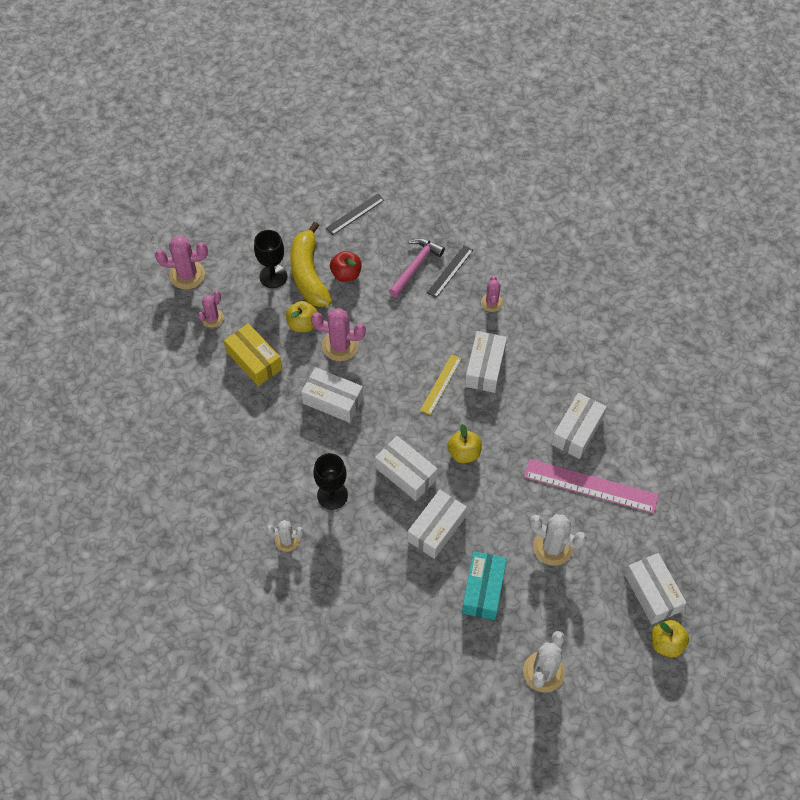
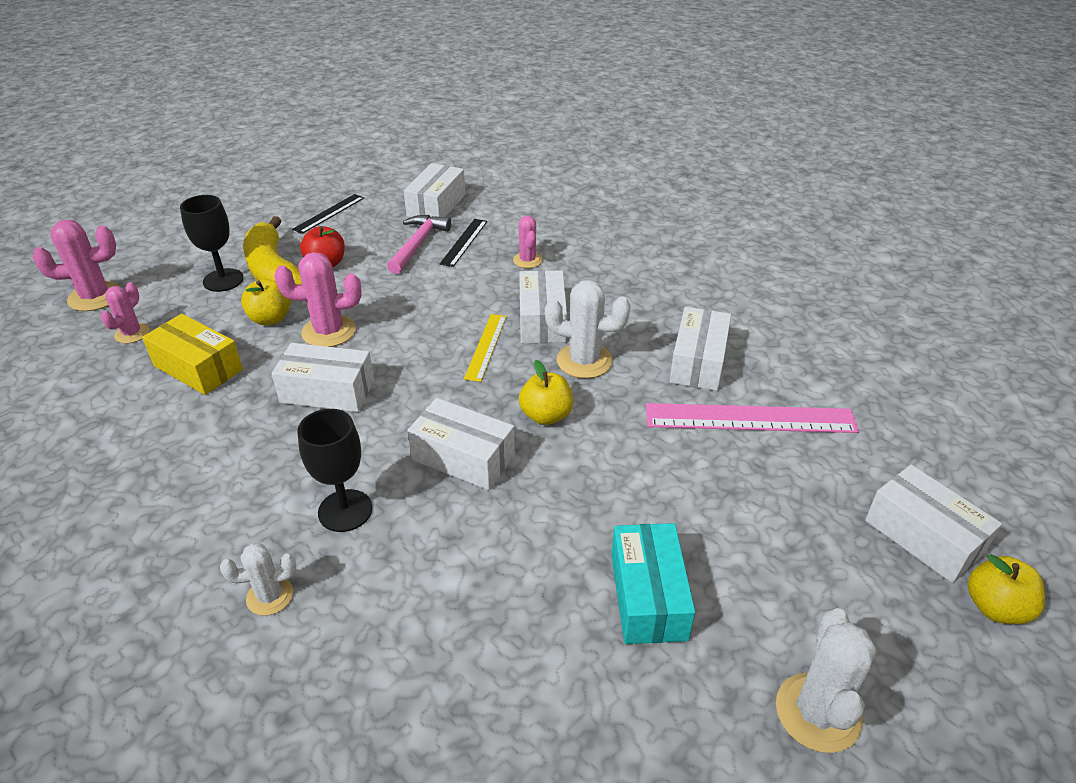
camera: 15 degrees left, 20 degrees down
(436, 529) = (535, 522): white box -> white box (436, 205)
(552, 547) = (734, 507): white cactus -> white cactus (584, 361)

